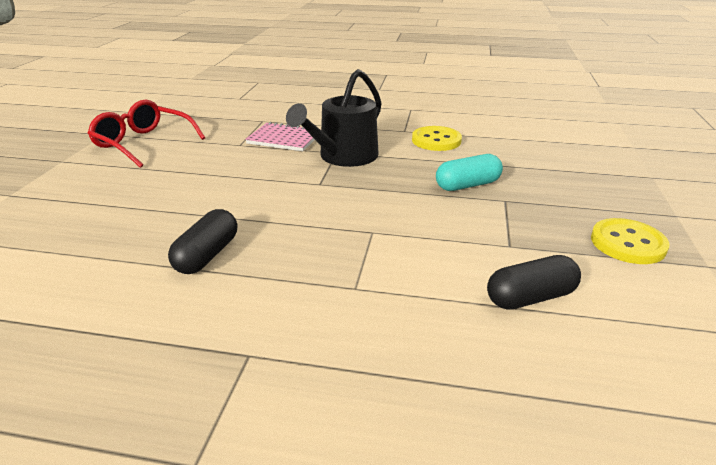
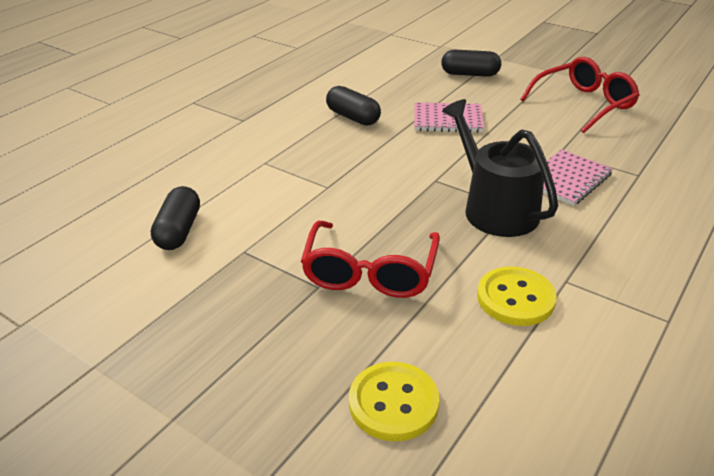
camera: 115 degrees right, 5 degrees up
(64, 203) = (470, 74): none -> black capsule
(196, 196) = (447, 120): none -> pink notebook
(467, 185) = (370, 273): turquoise capsule -> red glasses
(627, 243) = (175, 331): yellow button -> yellow button (393, 403)

